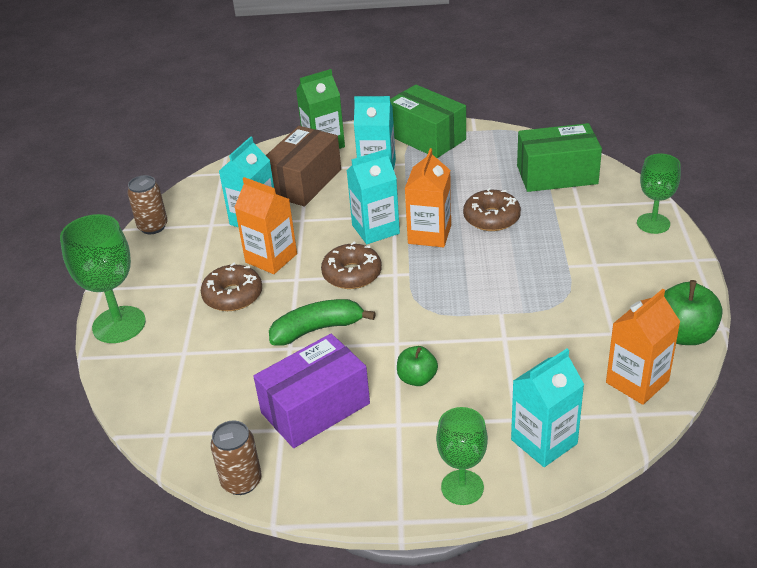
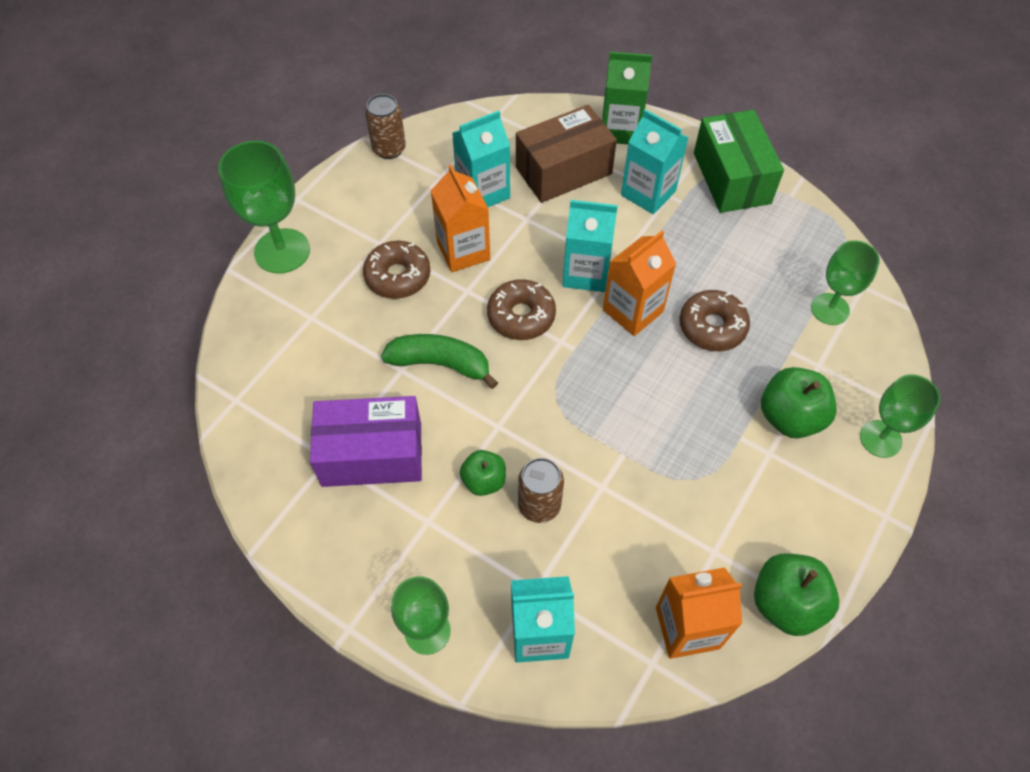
camera: 30 degrees right, 20 degrees up
(241, 481) = (256, 493): brown can -> brown can (539, 505)
(557, 175) = (830, 309): green box -> green goblet
(588, 240) = (790, 417): none -> green apple

